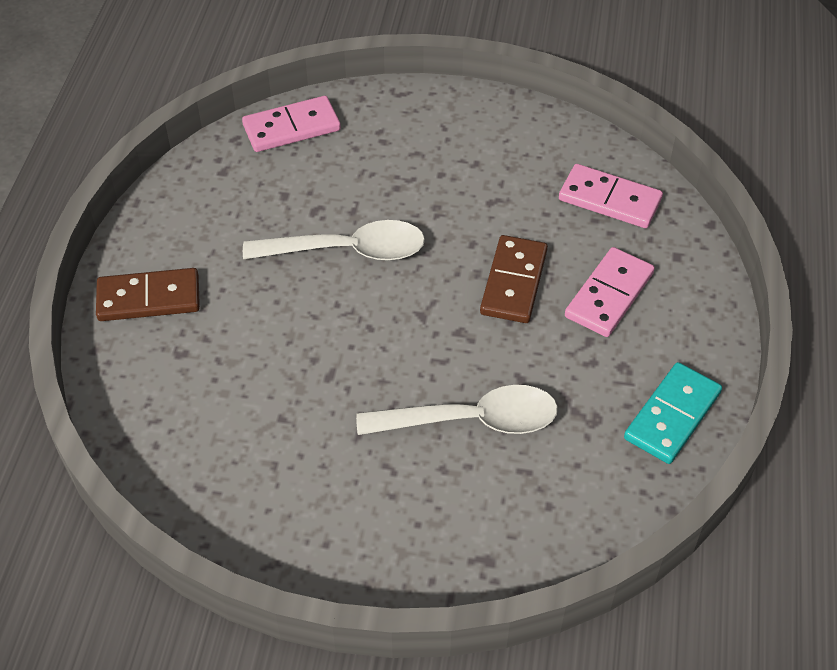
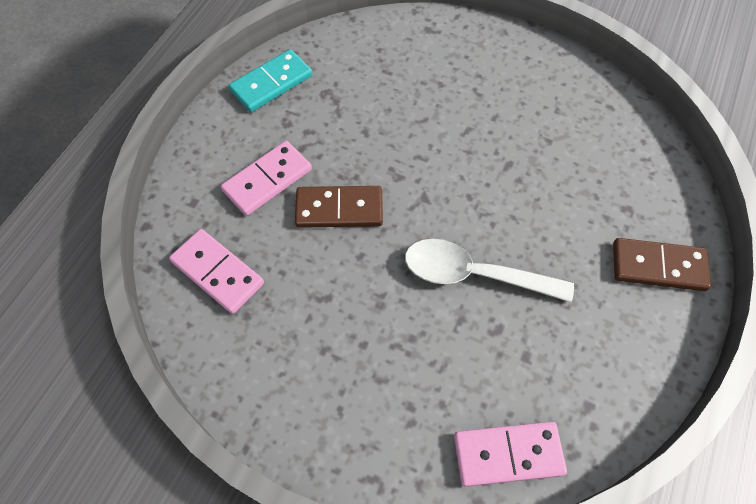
camera: 165 degrees left, 10 degrees up
(471, 420) = (411, 109): white spoon -> none
(513, 282) = (339, 209): brown domino -> brown domino turned 60 degrees clockwise

